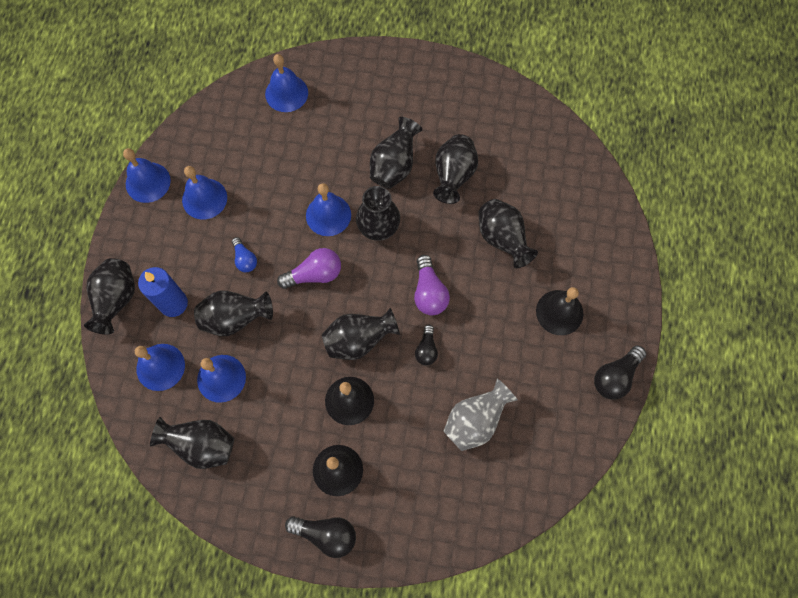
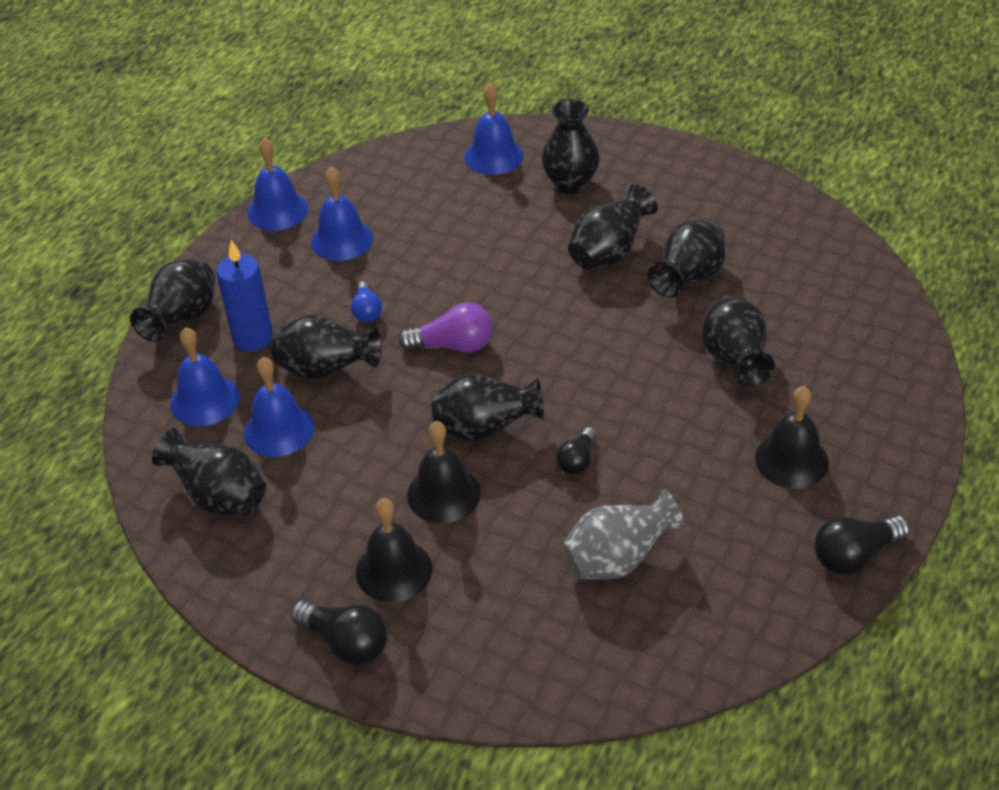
camera: 20 degrees right, 25 degrees down
(328, 215) = (498, 287): blue bell -> none
(378, 228) = (561, 314): black vase -> black vase (570, 183)
(429, 292) = (605, 397): purple light bulb -> none

